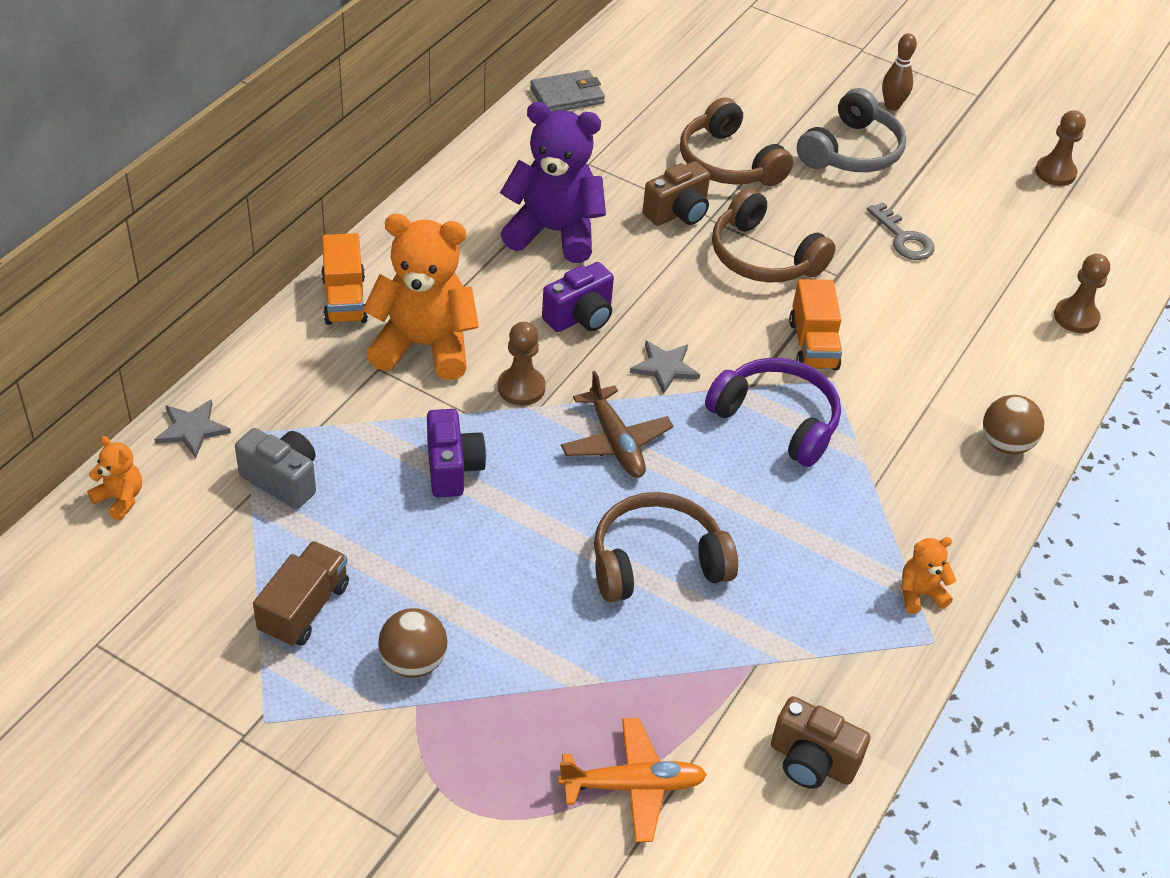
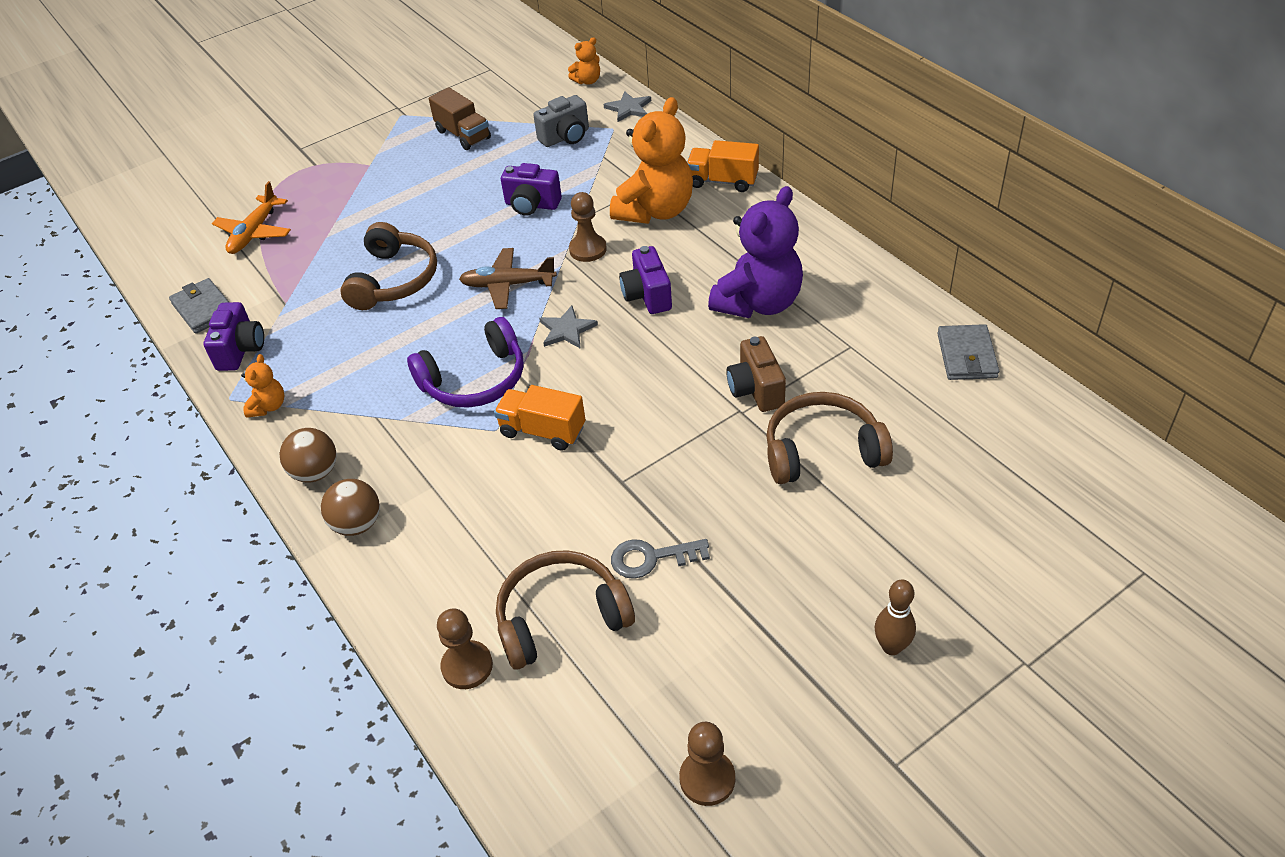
camera: 120 degrees right, 0 degrees up
(413, 662) = (398, 168): brown ball -> brown ball (315, 472)
(763, 257) = (670, 433): brown headphones -> brown headphones (561, 617)
(811, 761) = (204, 309): brown camera -> grey wallet
(852, 151) = (811, 568): grey headphones -> none
(856, 672) = (241, 350): none -> purple camera

